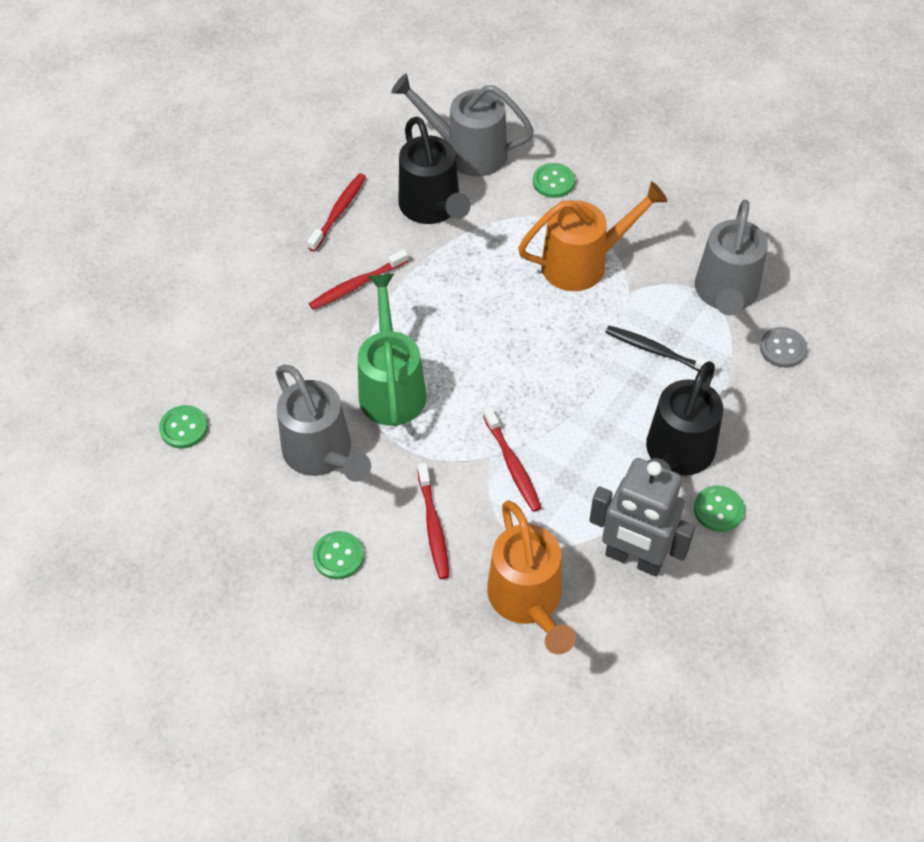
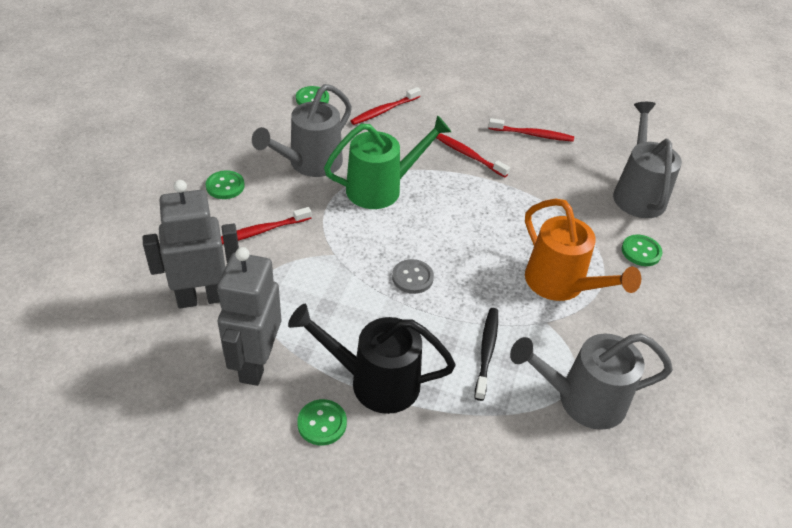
camera: 70 degrees right, 10 degrees down
(433, 208) = (566, 183): black watering can -> none
(512, 465) = (330, 268): red toothbrush -> red toothbrush (384, 111)
(528, 601) = (202, 298): orange watering can -> grey robot
(782, 348) = (536, 459): grey button -> grey button (412, 277)

